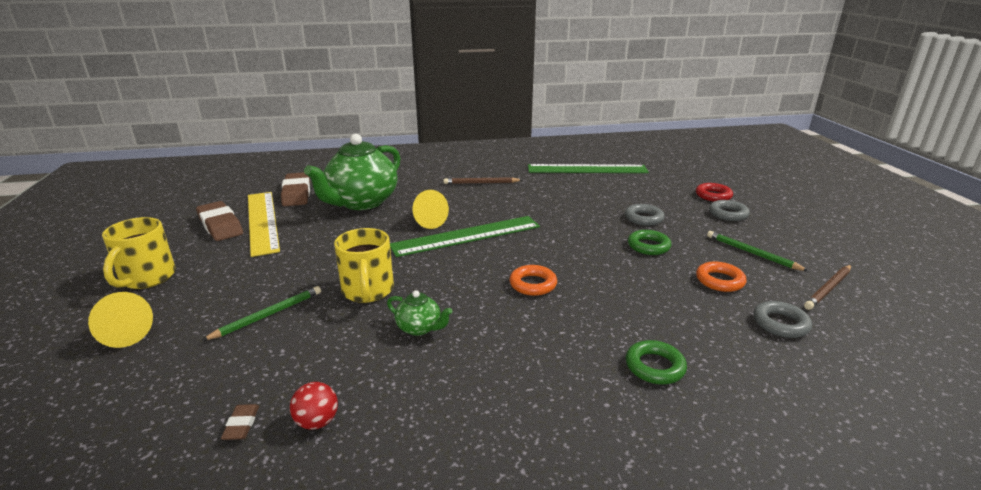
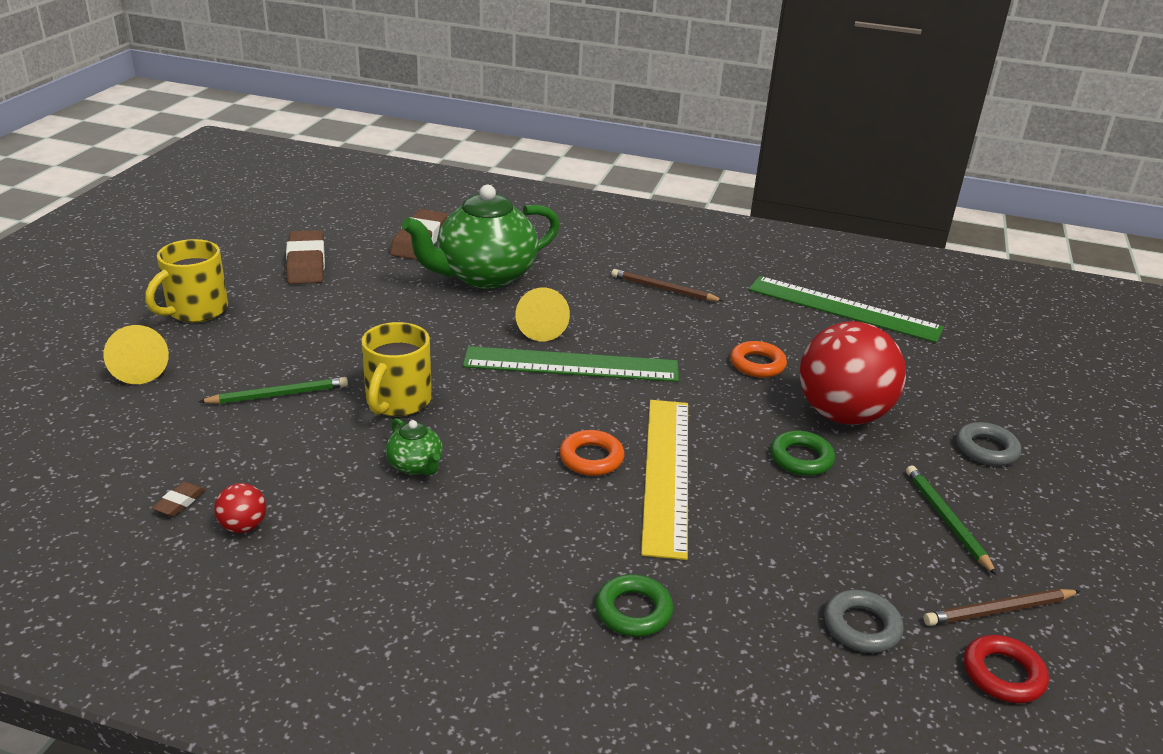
camera: 25 degrees right, 5 degrees up
(262, 221) = (353, 270): yellow ruler -> yellow ruler (666, 473)
(643, 218) = (842, 415): grey ring -> red ball
(713, 196) = (999, 412): red ring -> red ring (1003, 674)
(719, 281) = (846, 541): orange ring -> orange ring (757, 364)

